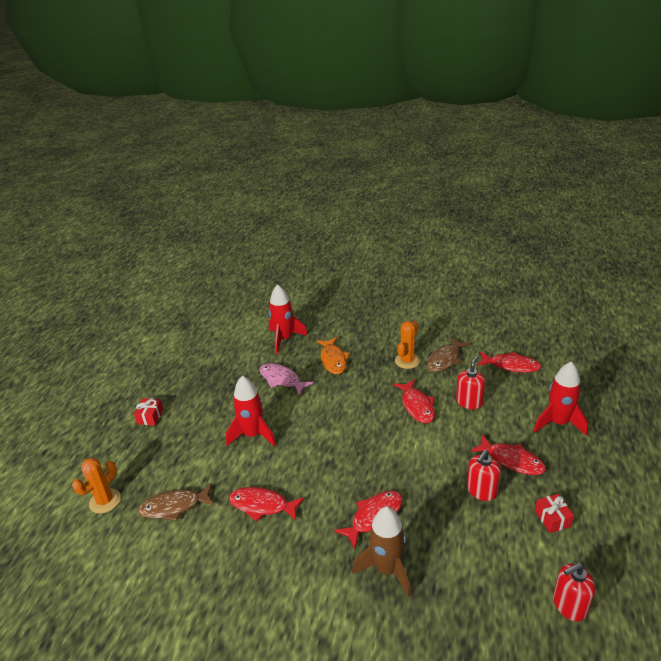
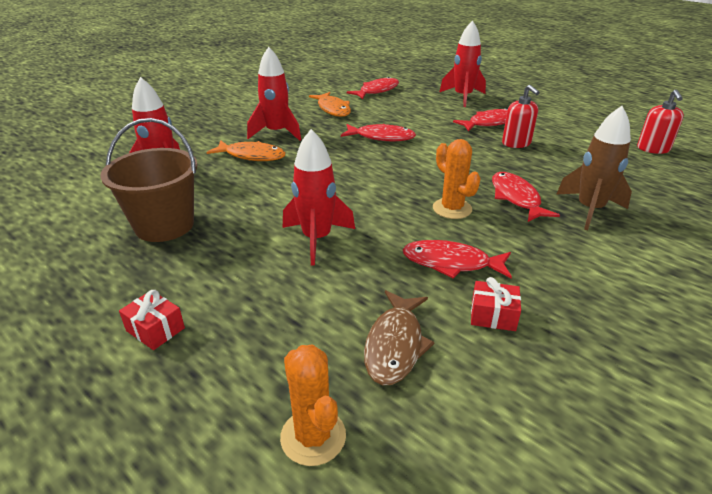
camera: 65 degrees left, 0 degrees up
(232, 371) = (164, 225): none -> brown bucket
(262, 505) = (451, 263): red fish -> red fish turned 60 degrees clockwise
(281, 379) = (238, 194): pink fish -> none
(376, 353) = (276, 133): none -> red rocket
(407, 361) = (311, 123): orange cactus -> orange cactus (452, 209)
(444, 359) = (333, 109): brown fish -> orange fish
(469, 402) = (402, 117): red soap dispenser -> none
(552, 518) = (564, 129): red gift -> red gift (493, 315)

